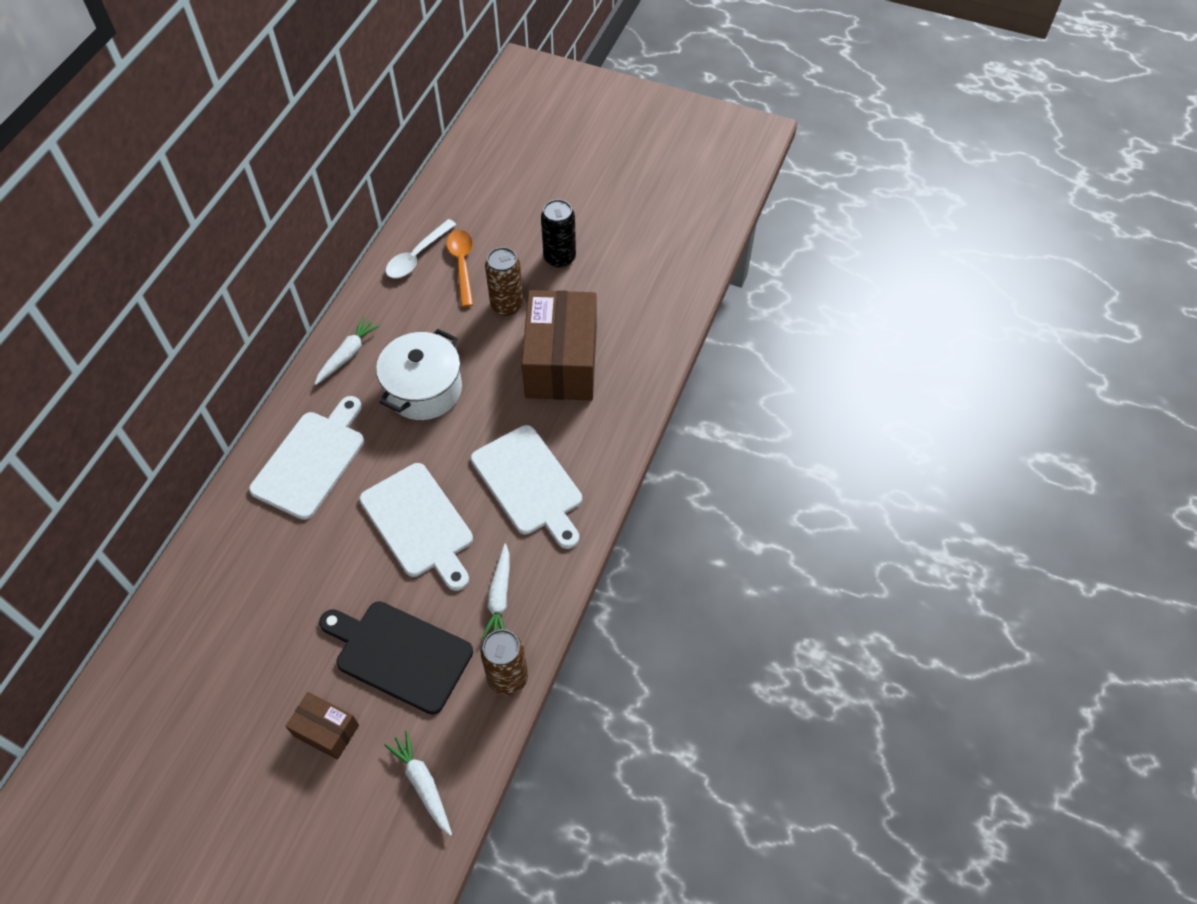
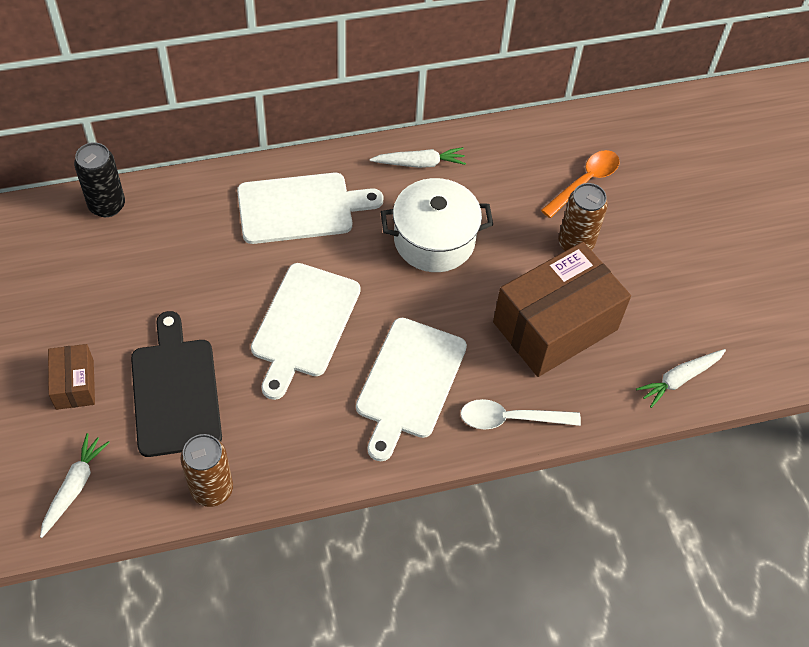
camera: 50 degrees right, 0 degrees up
(417, 256) = (562, 144): white spoon -> white spoon (510, 419)
(499, 597) = (282, 432): white carrot -> white carrot (679, 379)
(559, 258) = (665, 251): black can -> black can (107, 205)

